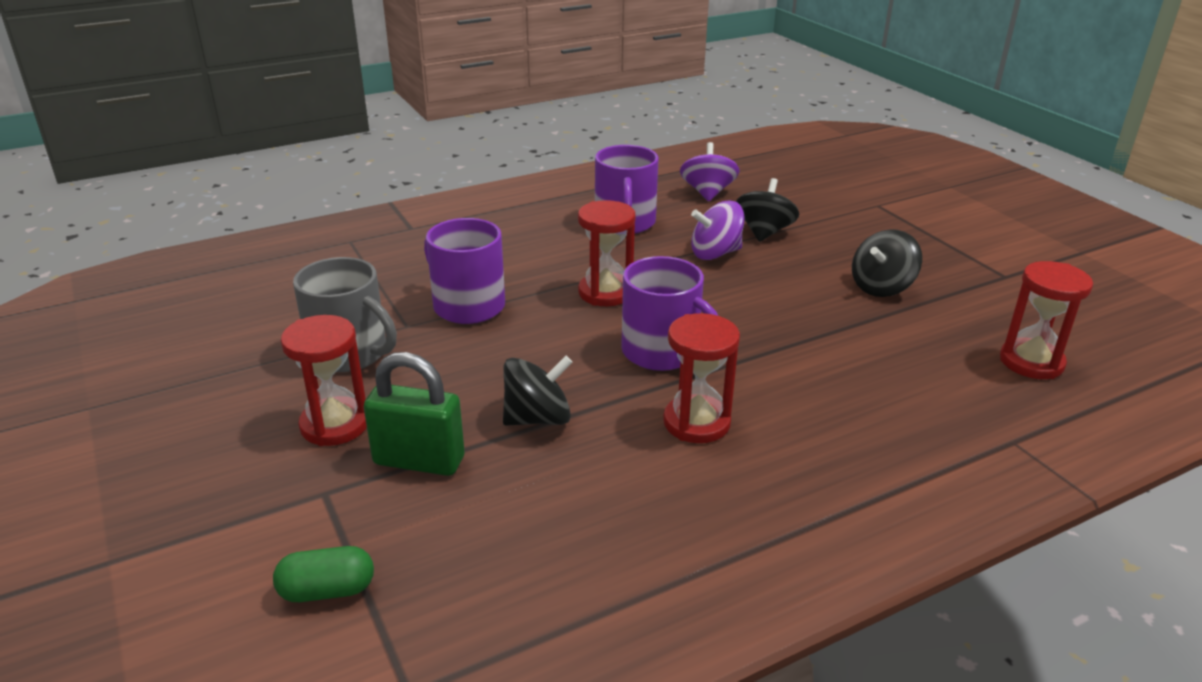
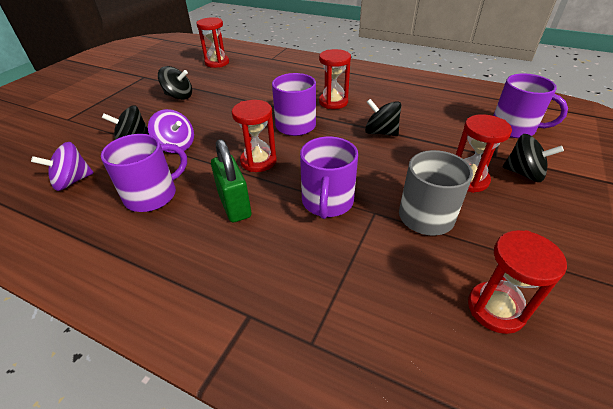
camera: 125 degrees left, 10 degrees up
(221, 324) = (495, 309): none -> red hourglass
(258, 487) = (523, 173): none -> black spinning top
(327, 590) = (514, 128): green capsule -> purple mug
(419, 461) = (445, 145): green padlock -> green padlock (234, 205)

